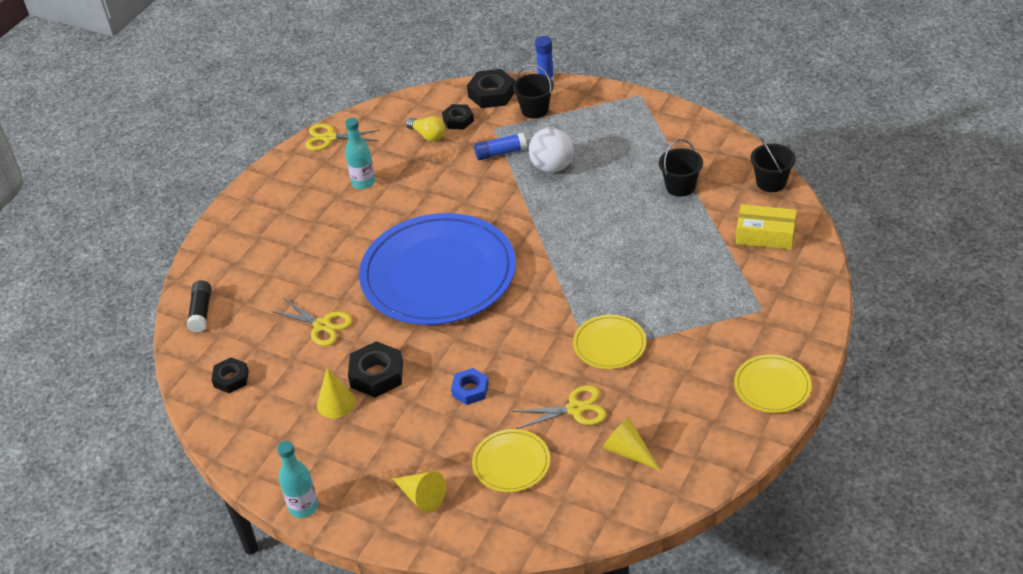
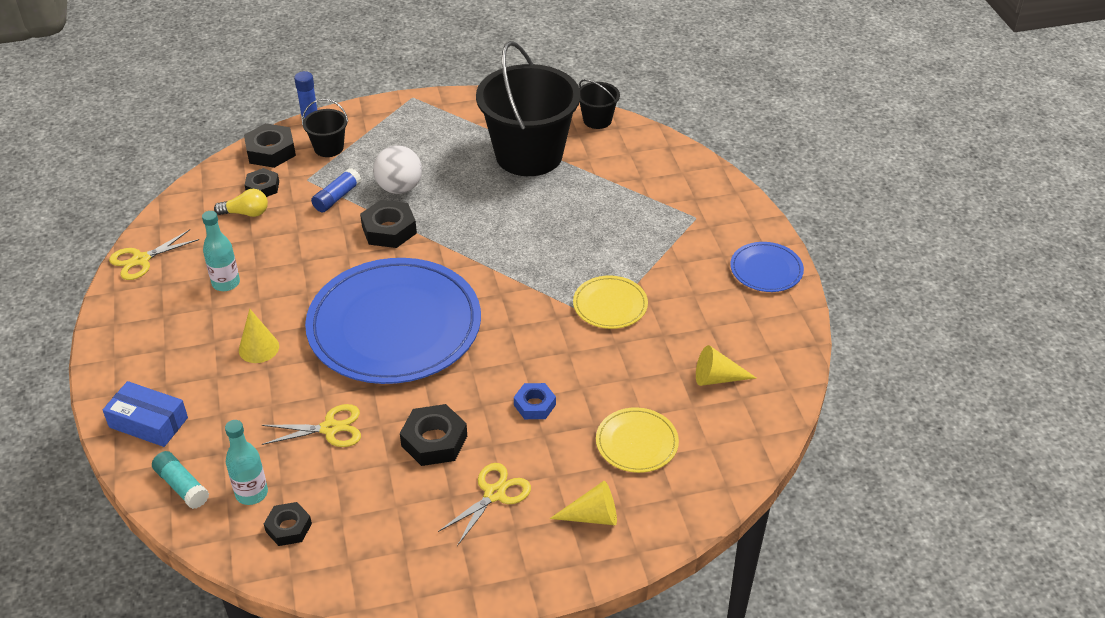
camera: 45 degrees left, 0 degrees up
(201, 312) = (182, 486): black glue stick -> turquoise glue stick
(224, 257) = (148, 422): none -> blue box
(303, 507) = (496, 593): turquoise bottle -> turquoise bottle (251, 493)
(336, 403) = (423, 487): yellow cone -> yellow cone (259, 348)
(510, 197) = (389, 230): none -> black nut
(575, 409) = (640, 370): yellow scissors -> yellow scissors (494, 494)
(680, 187) = (529, 155): black bucket -> black bucket, size x2.28
(765, 235) = (637, 161): yellow box -> none
(772, 386) = (766, 269): yellow plate -> blue plate

